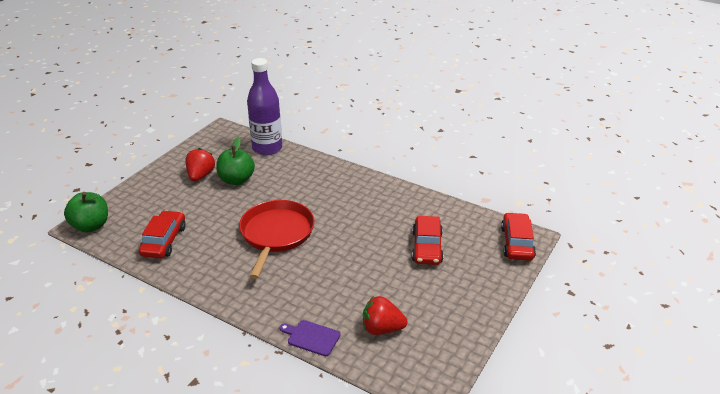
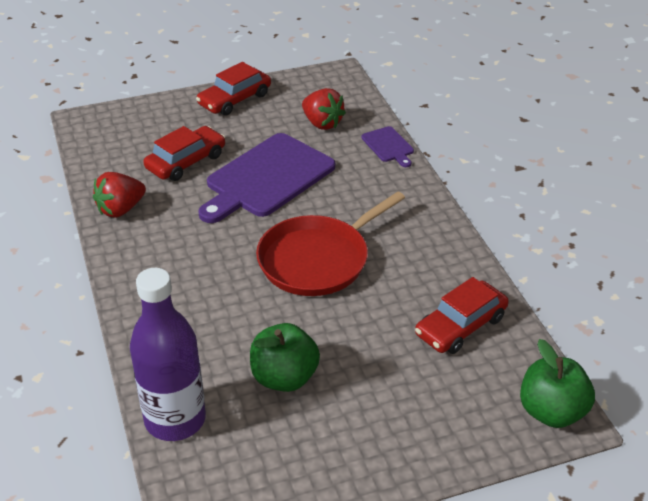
camera: 140 degrees left, 5 degrees up
(200, 176) = (328, 420): red strawberry -> red strawberry (121, 209)
(364, 264) = (267, 178): none -> purple cutting board
(517, 243) = (103, 123): red car -> red car (234, 99)

